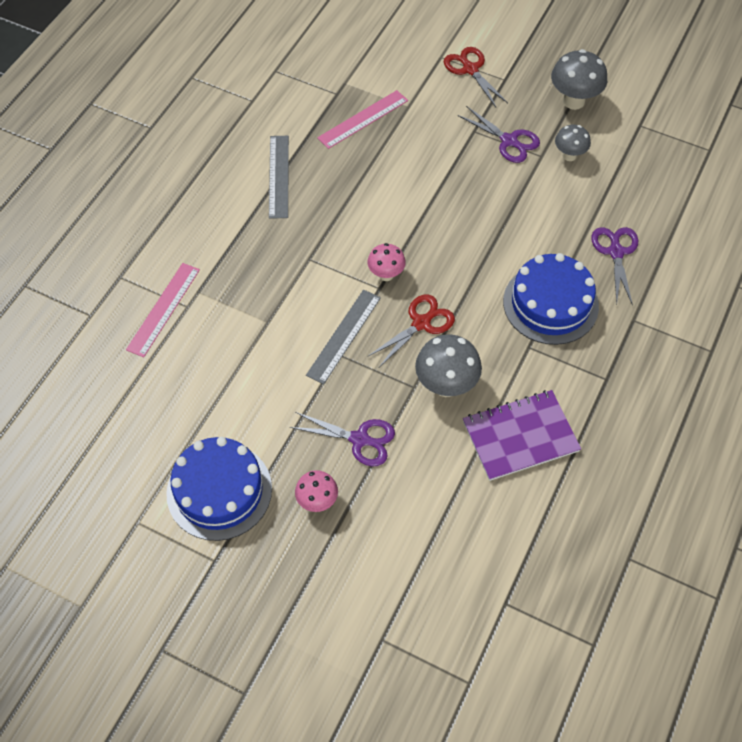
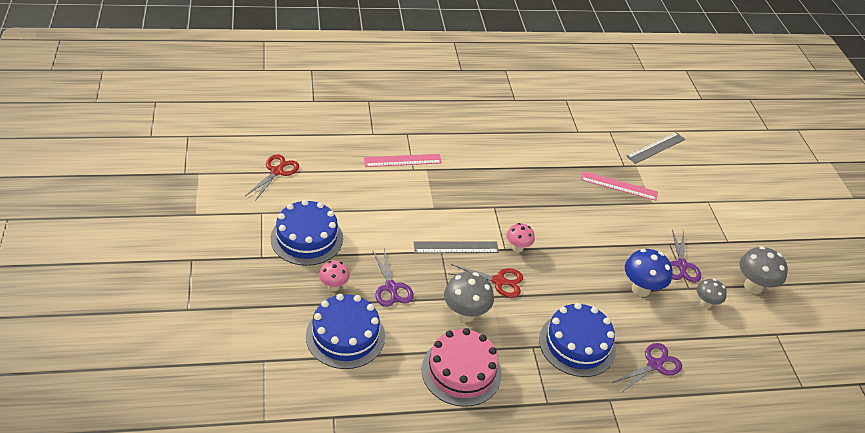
camera: 50 degrees right, 15 degrees down
(278, 176) = (538, 167): grey ruler -> grey ruler (656, 148)
(400, 529) = (345, 336): none -> blue cake
(470, 69) = (715, 220): red scissors -> red scissors (277, 171)
(516, 198) = (640, 289): none -> blue mushroom
(520, 436) = (461, 371): purple notebook -> pink cake

